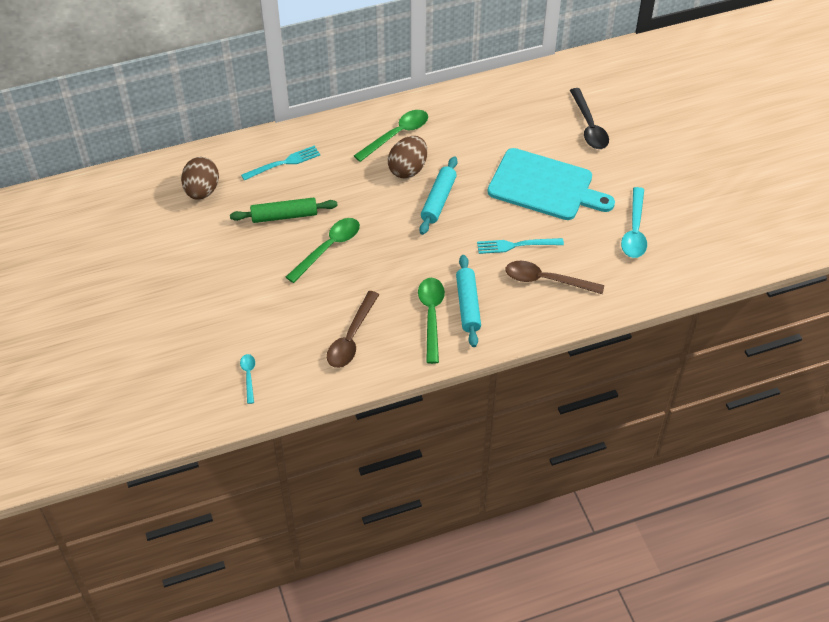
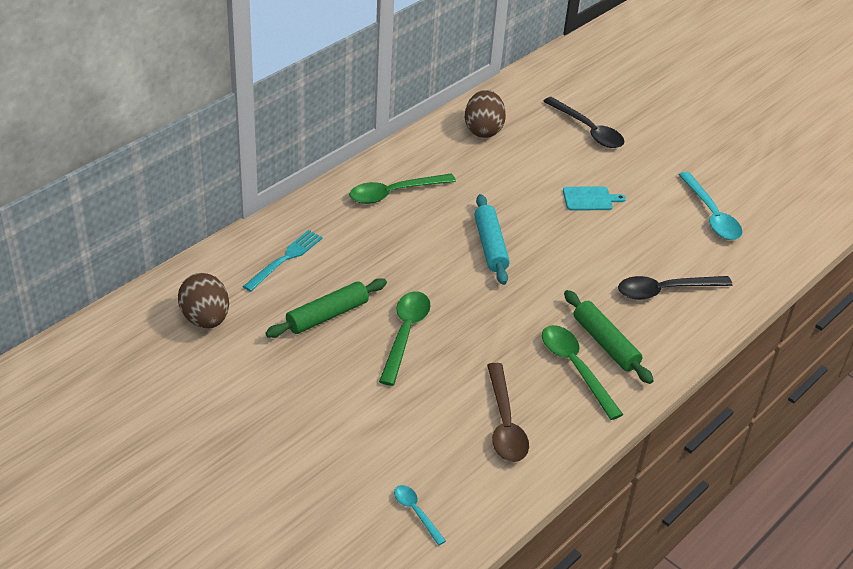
camera: 30 degrees left, 10 degrees down
(397, 135) = (394, 193): green spoon -> green spoon turned 135 degrees counterclockwise
(408, 169) = (433, 224): brown egg -> brown egg (483, 130)
(468, 305) = (605, 343): turquoise rolling pin -> green rolling pin
(516, 245) = (607, 266): turquoise fork -> none
(545, 186) = (590, 199): turquoise cutting board -> turquoise cutting board, size x0.42
(546, 280) = (665, 290): brown spoon -> black spoon

